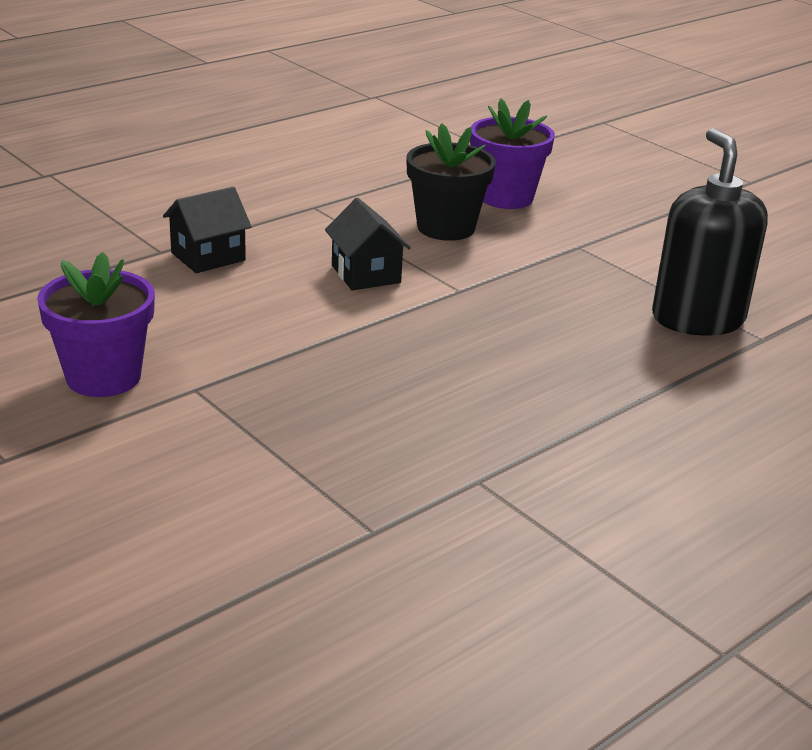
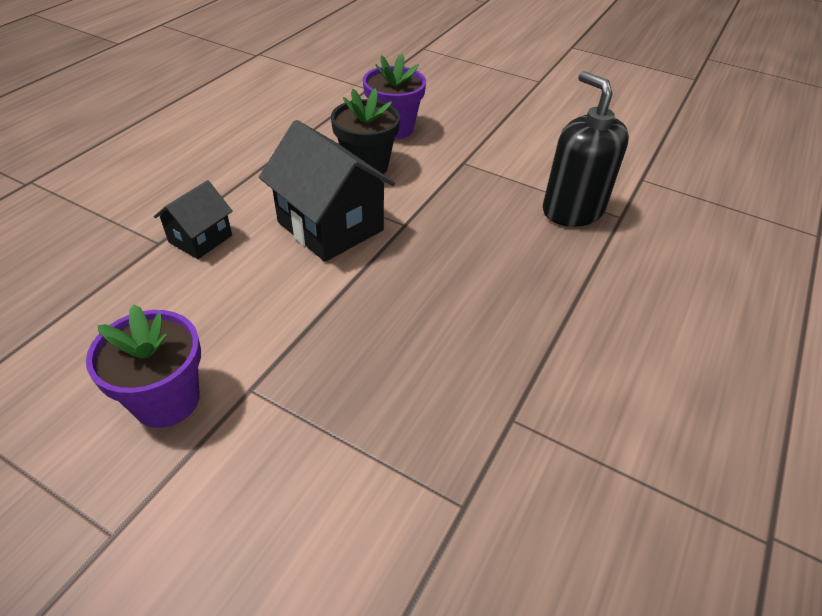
camera: 20 degrees left, 15 degrees up
(366, 274) = (330, 226): black house -> black house, size x1.80

